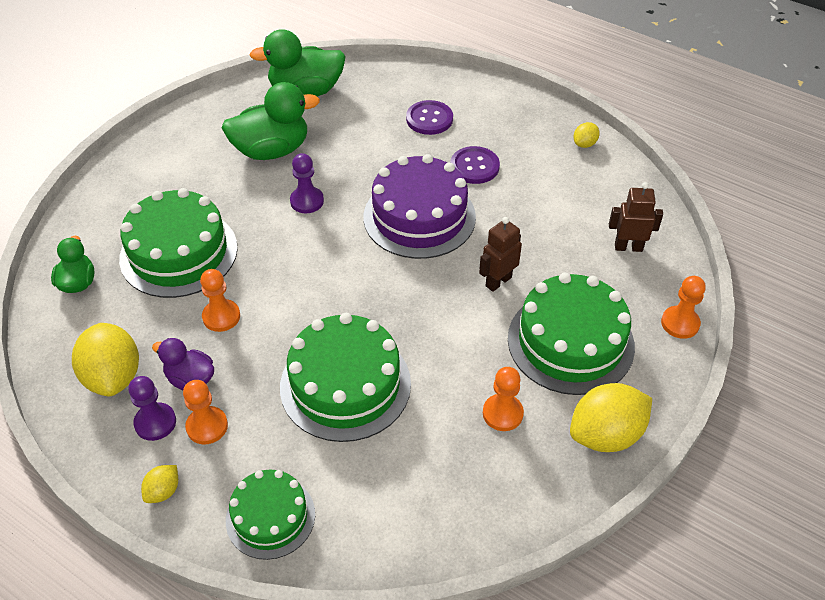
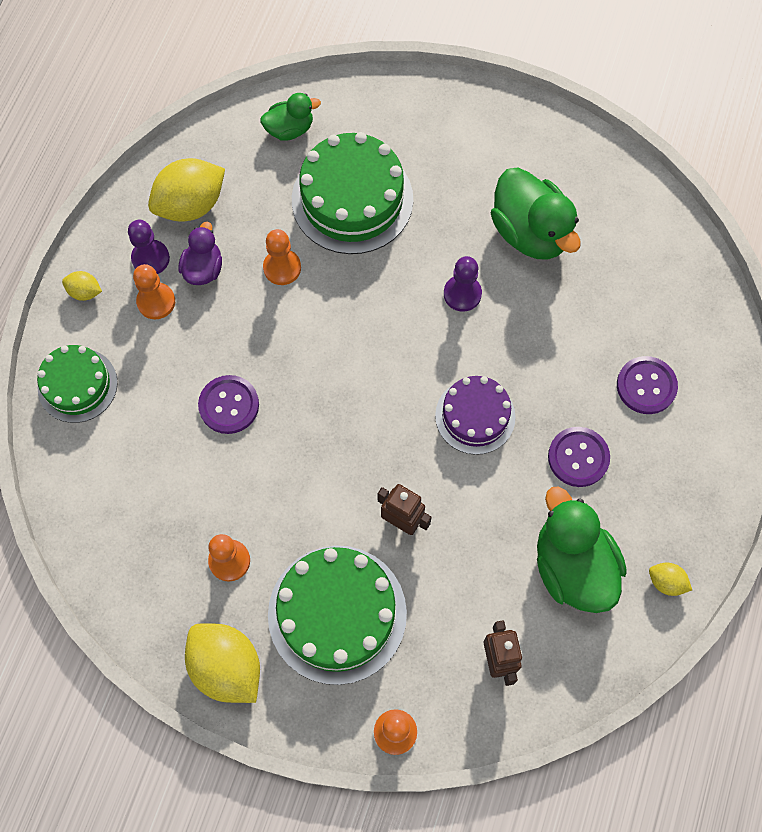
camera: 75 degrees right, 20 degrees up
(306, 91) = (645, 234): green duck -> green duck (572, 566)
(345, 385) = (229, 405): green cake -> purple button
(419, 217) = (475, 416): purple cake -> purple cake, size x0.61

